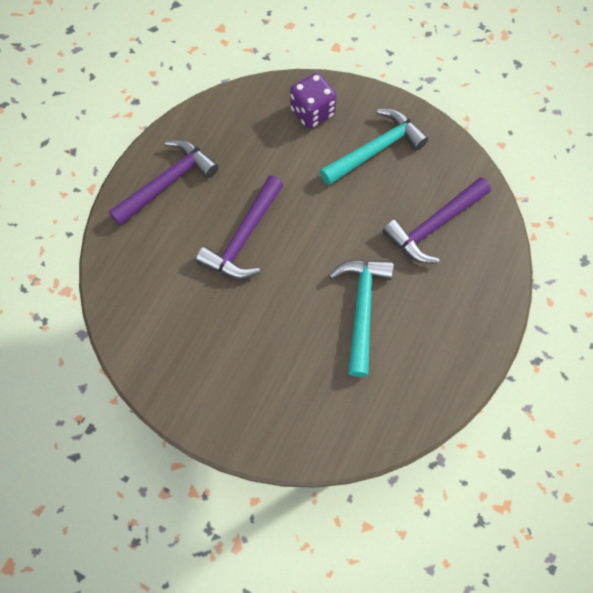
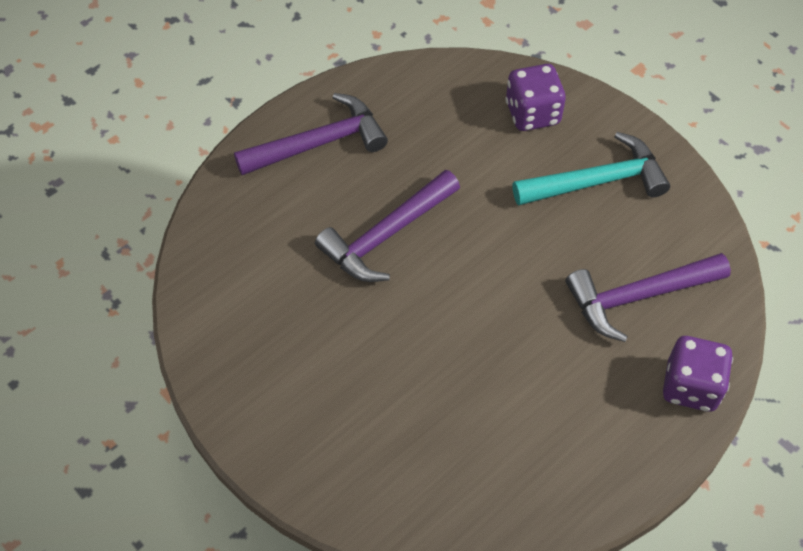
camera: 20 degrees right, 10 degrees down
(361, 309) = (502, 368): turquoise hammer -> none
(491, 279) = (690, 386): none -> purple dice

